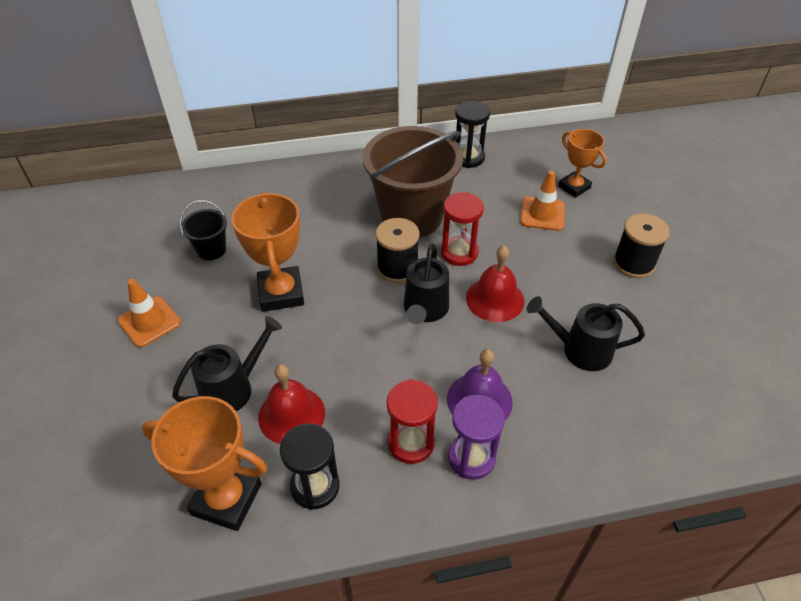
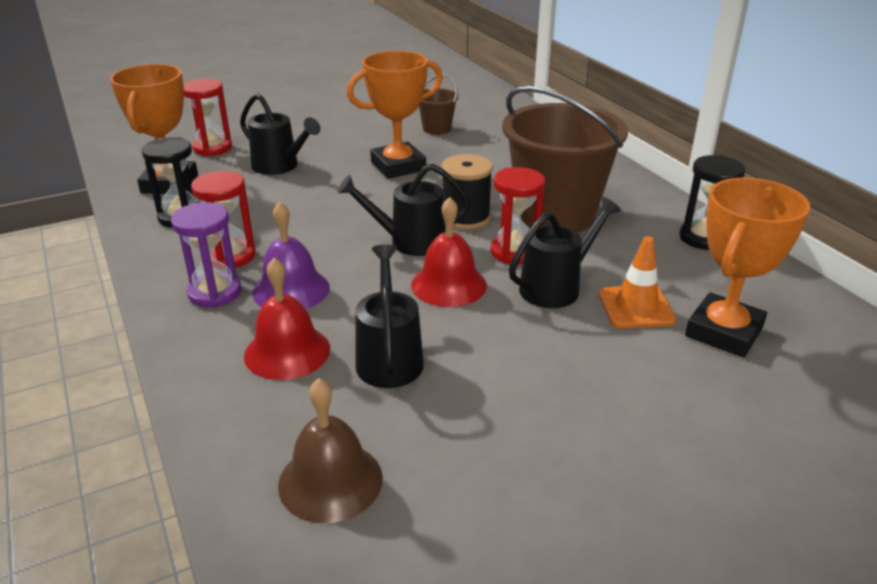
camera: 75 degrees right, 15 degrees down
(147, 452) = (212, 148): none -> red hourglass
(149, 322) = (341, 123): orange traffic cone -> none
(211, 249) = (437, 129): black bucket -> brown bucket
(291, 415) = (256, 195): red bell -> red bell (287, 351)
(511, 243) = (556, 287): none -> black watering can
(574, 187) = (724, 332): orange trophy -> orange trophy, size x1.56
(633, 263) = (588, 402): black spool -> none
(700, 399) = (330, 481): none -> brown bell

